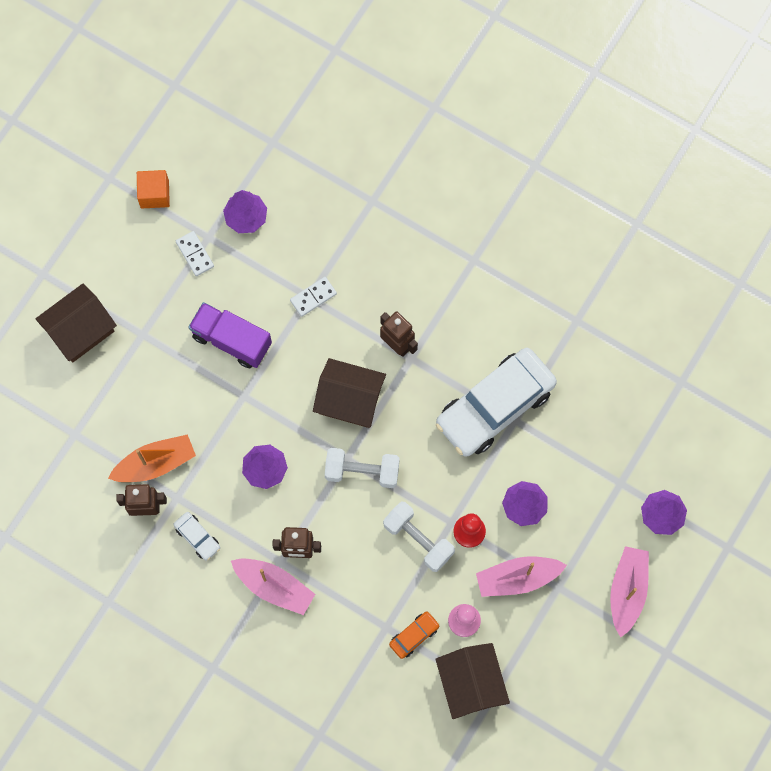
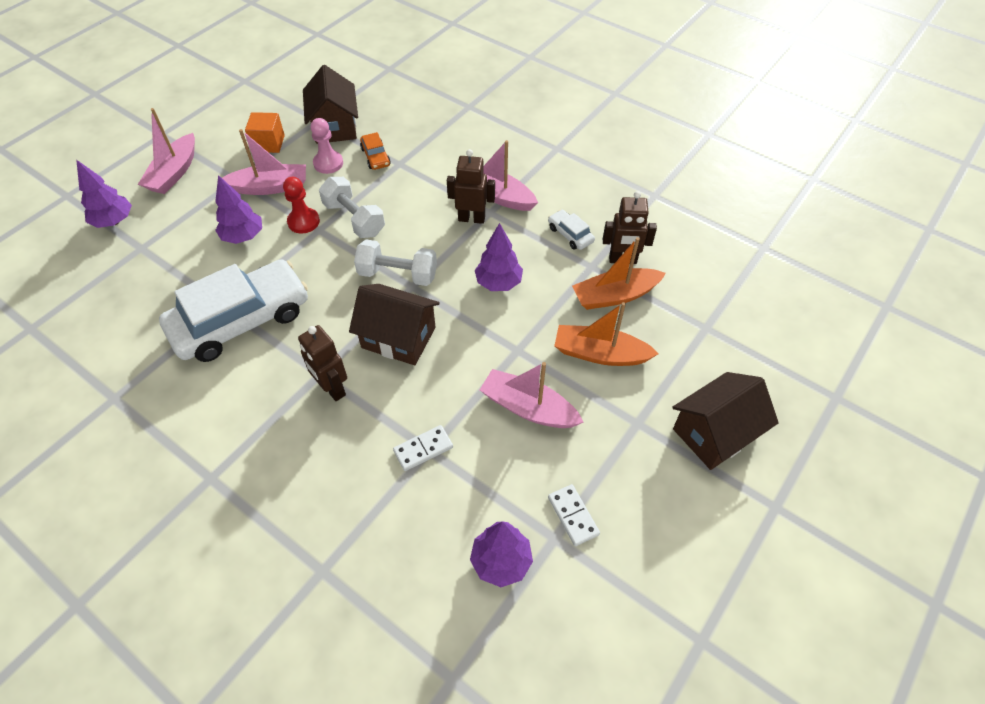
camera: 175 degrees left, 20 degrees down
(154, 194) = (632, 608): orange cube -> orange cube (268, 143)
(171, 398) = (600, 354): none -> orange boat
(231, 340) = (528, 408): purple truck -> pink boat
(414, 636) = (375, 157): orange car -> orange car turned 75 degrees counterclockwise

